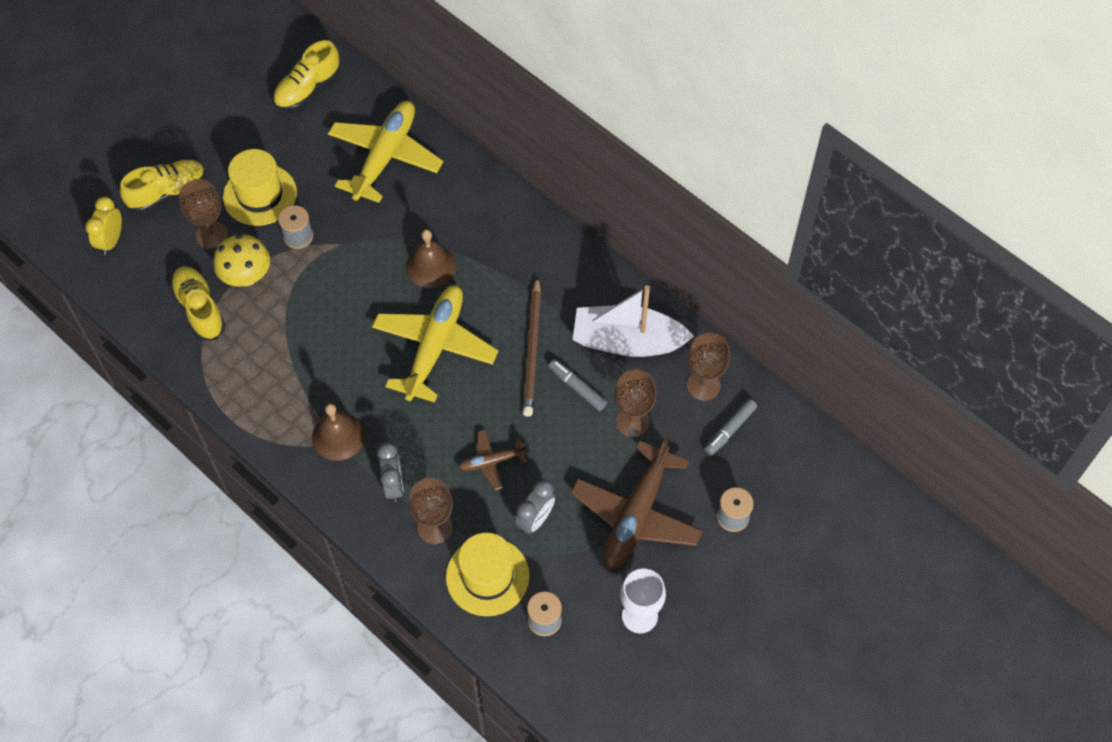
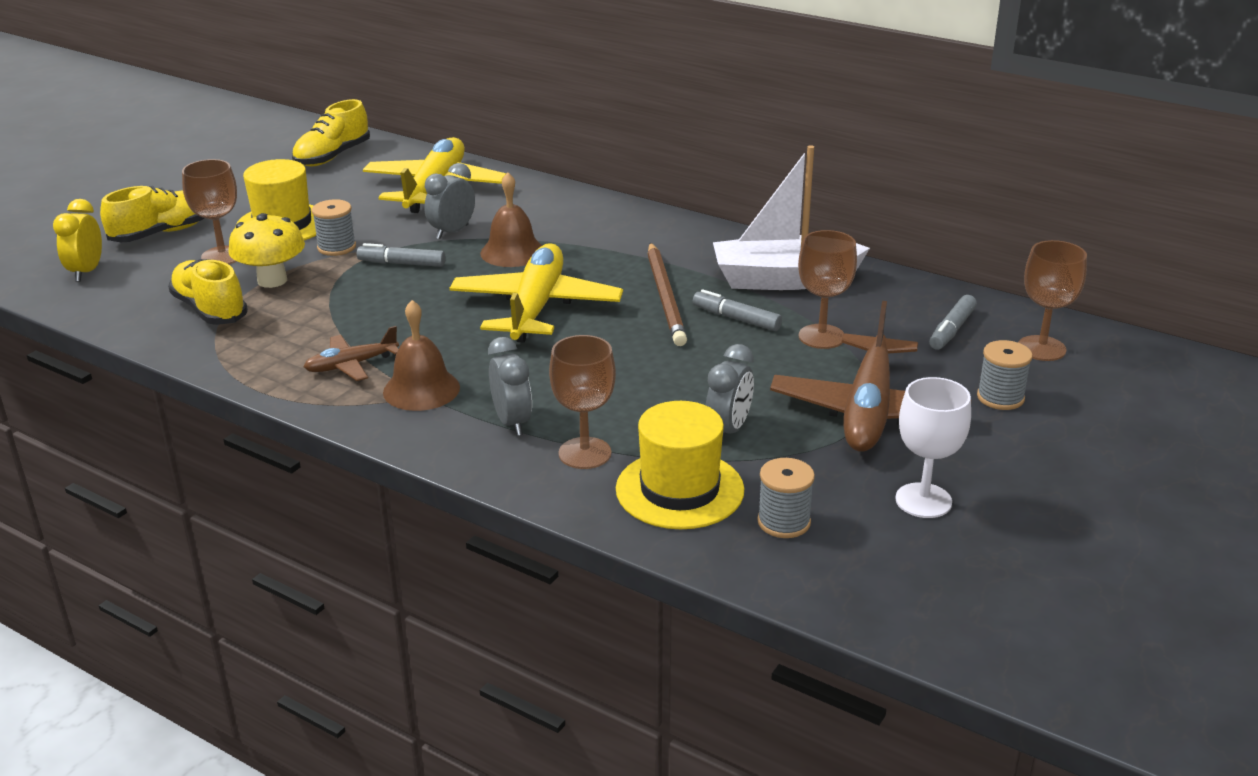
camera: 10 degrees left, 30 degrees down
(344, 269) = (401, 263): none -> grey marker
(389, 228) = (452, 232): none -> grey clock
(491, 462) = (645, 388): brown plane -> brown plane (351, 365)
(703, 385) = (897, 301): brown goblet -> brown goblet (1041, 348)

